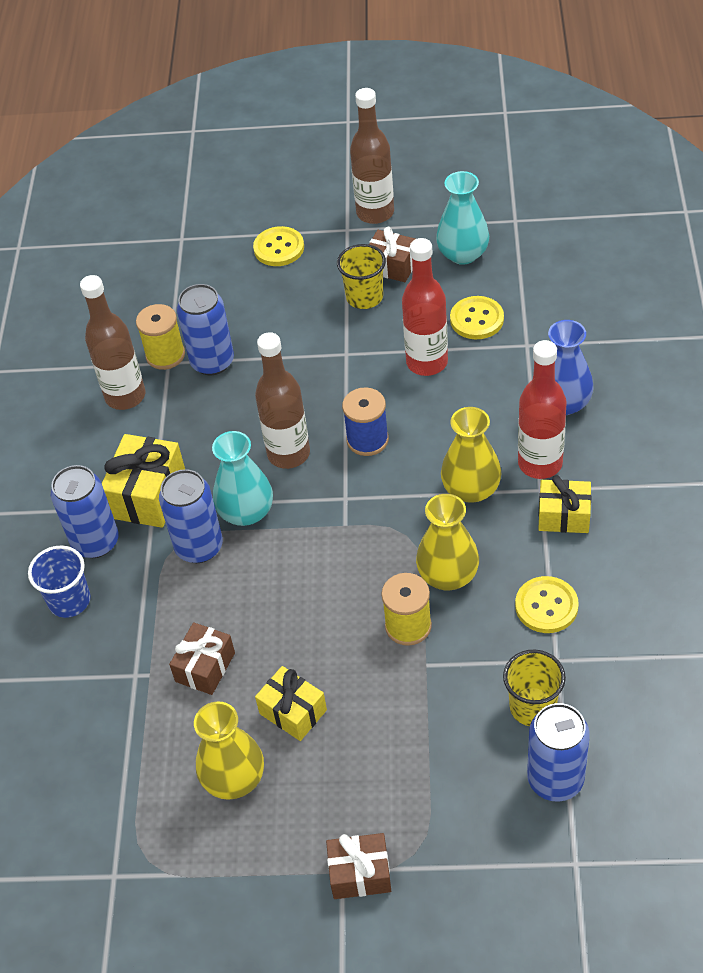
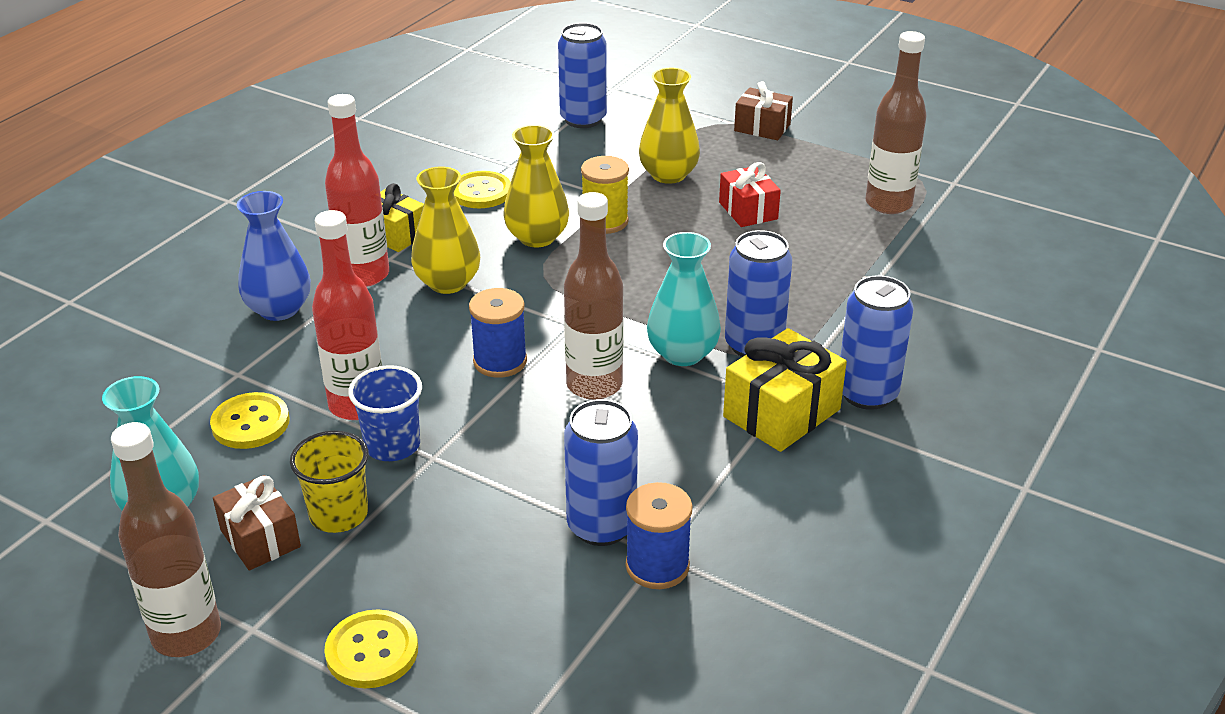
camera: 155 degrees left, 15 degrees down
(69, 600) = (920, 356): blue cup -> blue cup (392, 445)
(125, 396) = (746, 536): brown bottle -> brown bottle (888, 204)
(165, 355) = (657, 566): yellow spool -> blue spool
(205, 667) = (807, 261): brown gift -> none
(234, 778) = (825, 195): yellow vase -> yellow vase (668, 175)
(293, 712) = (748, 211): yellow gift -> red gift
(532, 707) = (558, 151): yellow cup -> none

